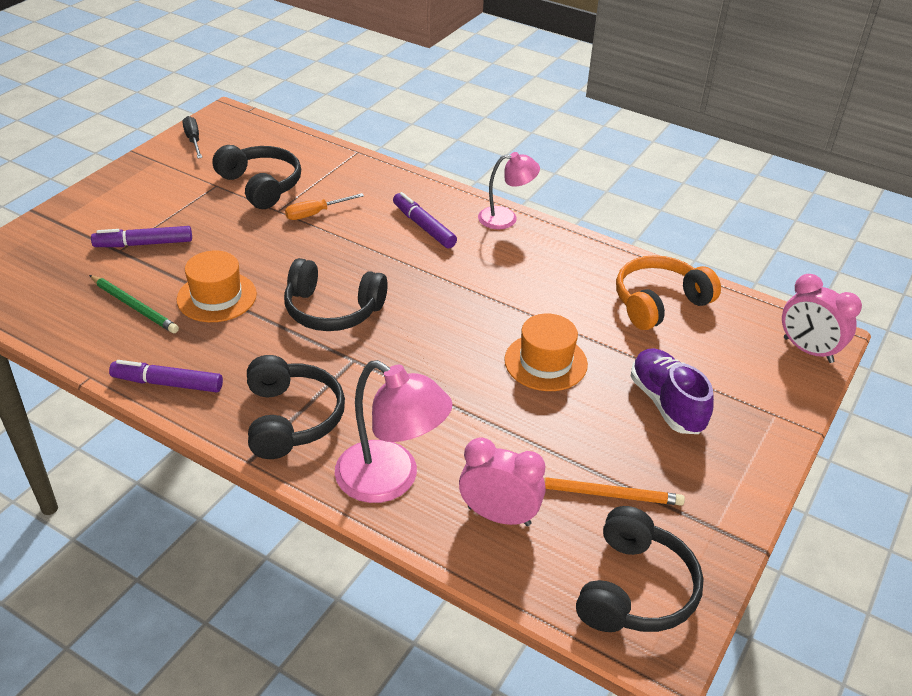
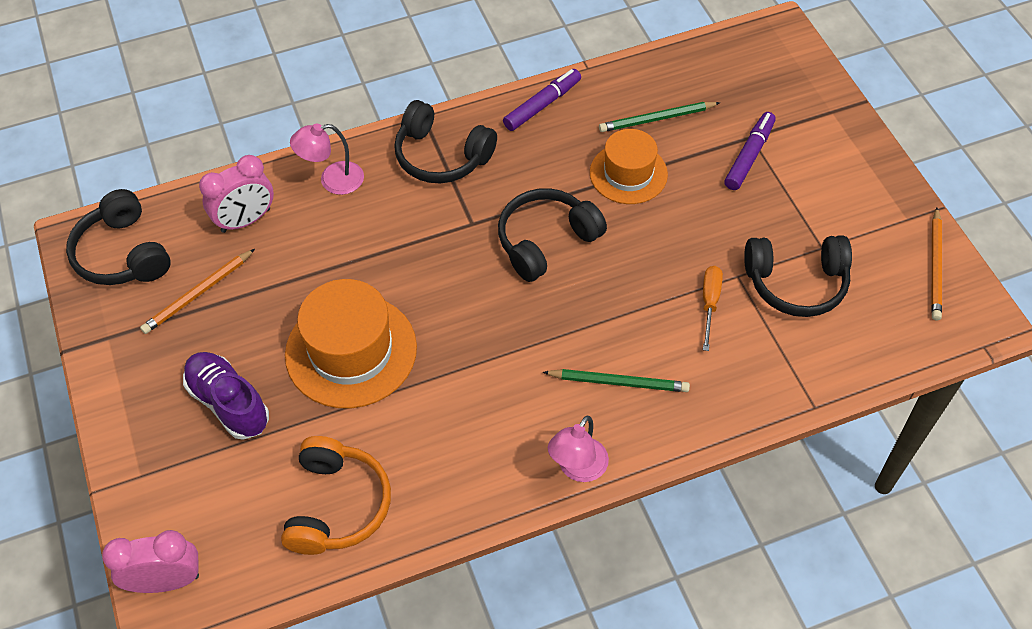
camera: 130 degrees right, 15 degrees up
(193, 140) = (935, 266): black screwdriver -> orange pencil
(390, 480) = (332, 180): pink lamp -> pink lamp, size x0.63
(423, 226) = (619, 382): purple marker -> green pencil
(545, 362) = (351, 351): orange hat -> orange hat, size x1.54
(666, 403) = (229, 403): purple shoe -> purple shoe turned 150 degrees counterclockwise

